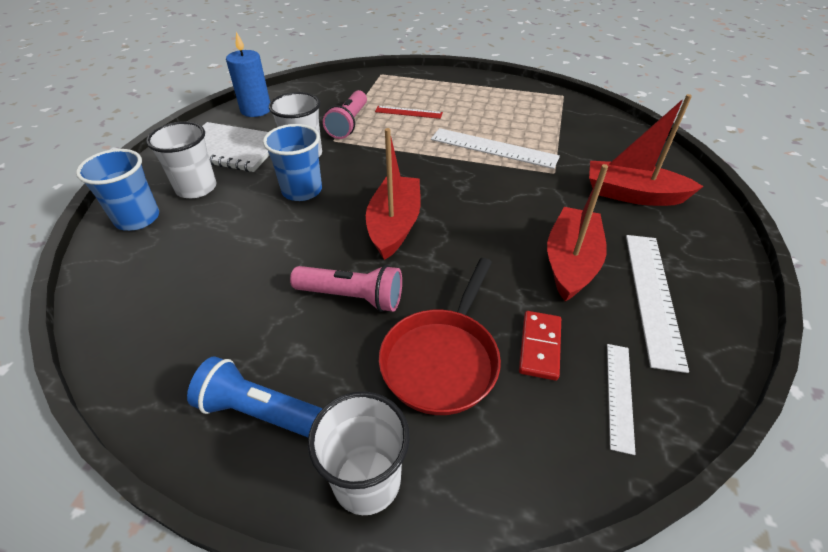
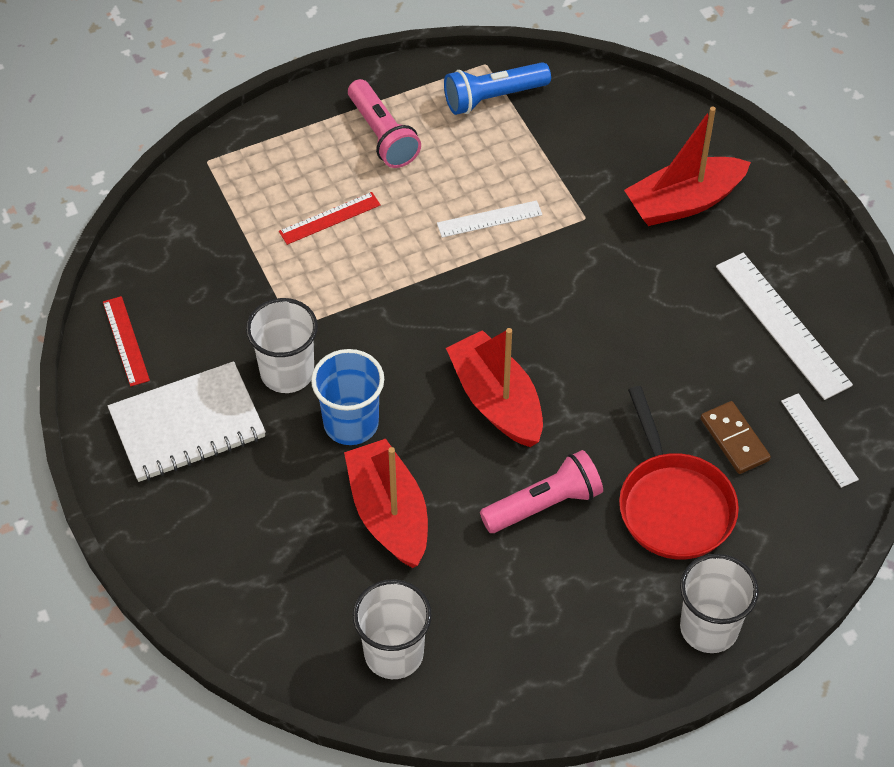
camera: 40 degrees left, 10 degrees up
(137, 218) = (223, 580): blue cup -> none
(196, 188) = (229, 501): white cup -> white cup (394, 653)
(256, 110) = (126, 341): blue candle -> red ruler
(261, 411) = (586, 644): blue flashlight -> blue flashlight (493, 97)
(348, 124) = (279, 287): pink flashlight -> pink flashlight (382, 135)
(493, 148) = (489, 219): white ruler -> white ruler, size x0.58
(540, 346) = (734, 439): red domino -> brown domino
(571, 262) = (692, 333): red boat -> red boat (389, 513)

